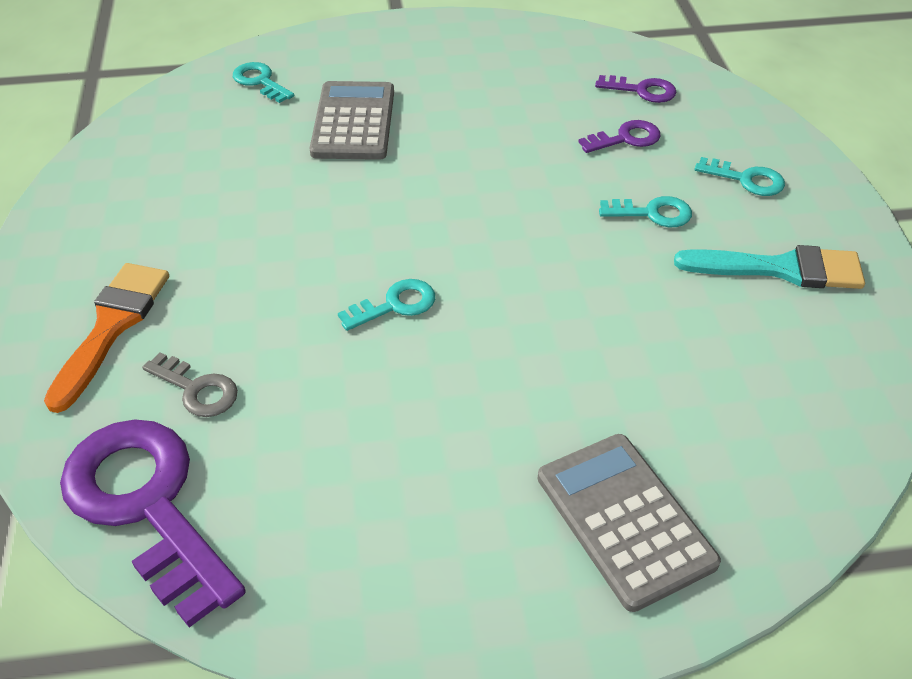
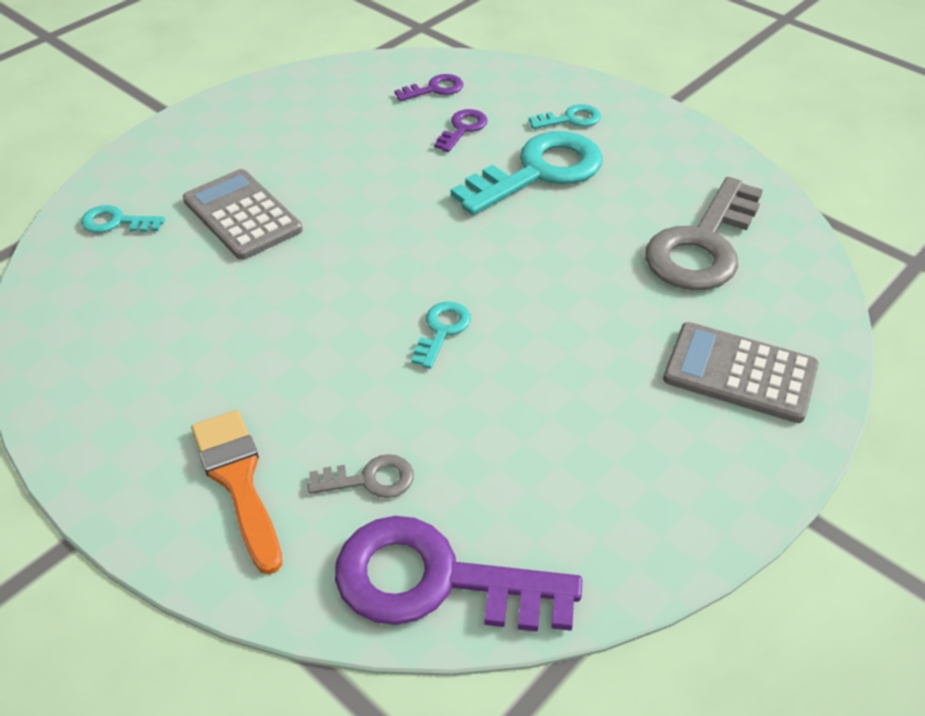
camera: 40 degrees left, 0 degrees up
(652, 213) = (539, 172): turquoise key -> turquoise key, size x2.15
(741, 373) = (703, 245): none -> grey key
(781, 269) = (653, 167): turquoise brush -> none

